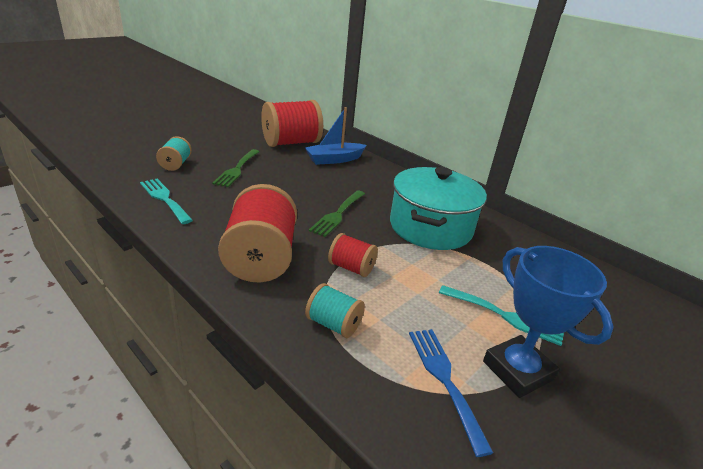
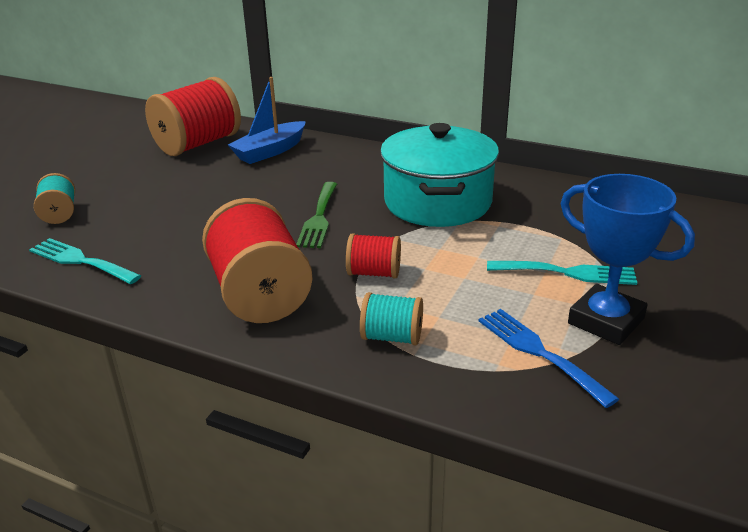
camera: 15 degrees left, 0 degrees up
(237, 169) = (150, 198): green fork -> none

